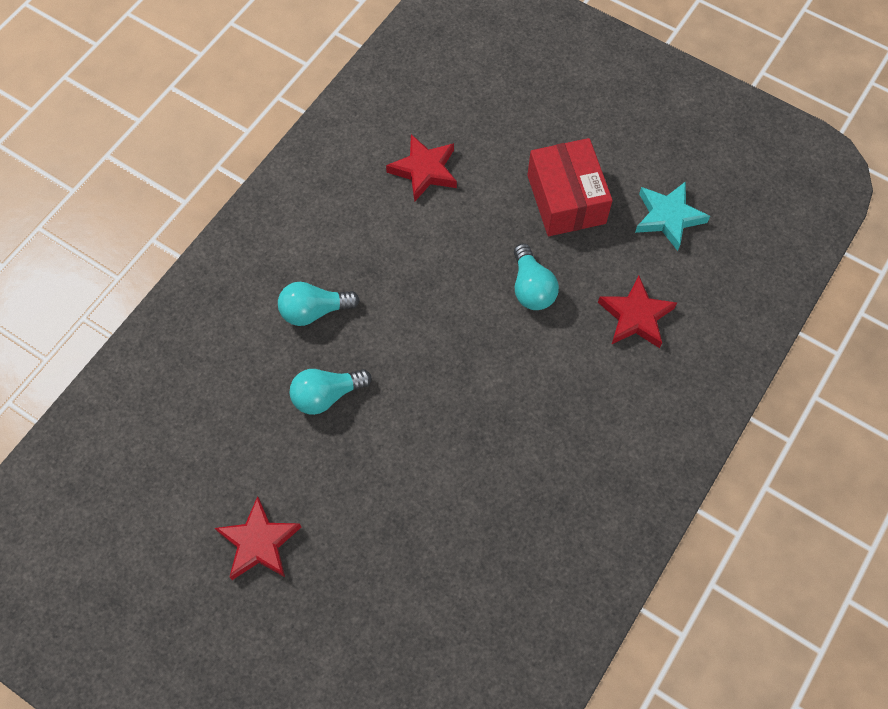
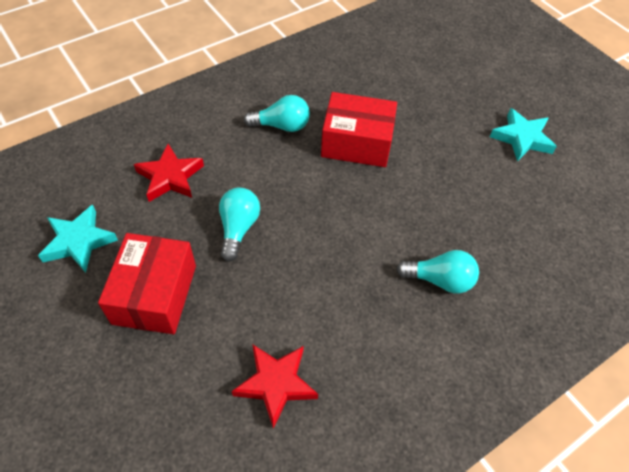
camera: 160 degrees left, 10 degrees down
(259, 542) = (522, 138): red star -> turquoise star
(326, 395) = (447, 210): turquoise light bulb -> turquoise light bulb (281, 126)
(460, 447) = (357, 143): none -> red box

